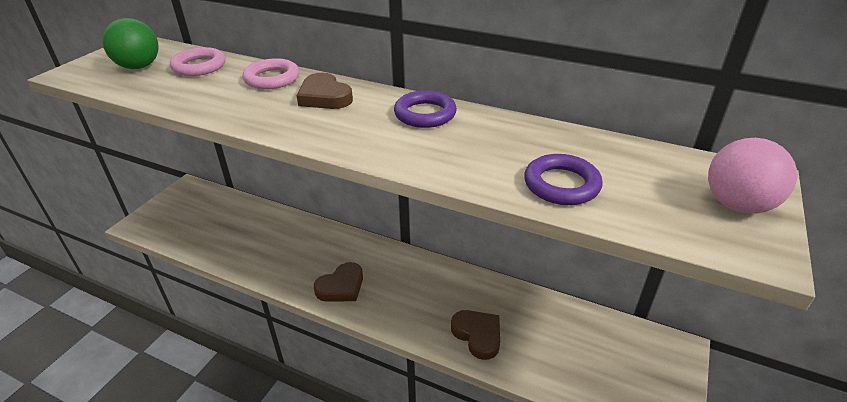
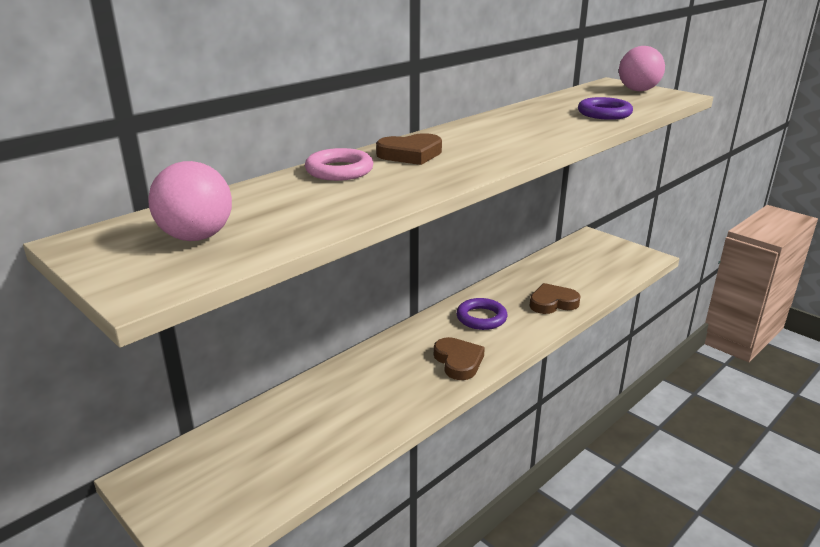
camera: 70 degrees left, 10 degrees down
(139, 67) = (196, 237): green ball -> pink ball
(199, 66) = (250, 202): pink ring -> none
(425, 114) = (479, 129): purple ring -> purple ring (481, 318)

